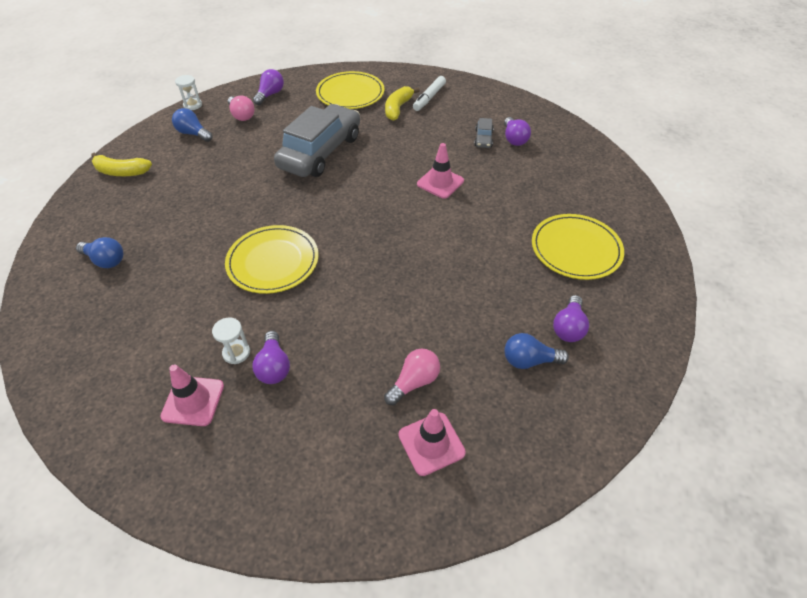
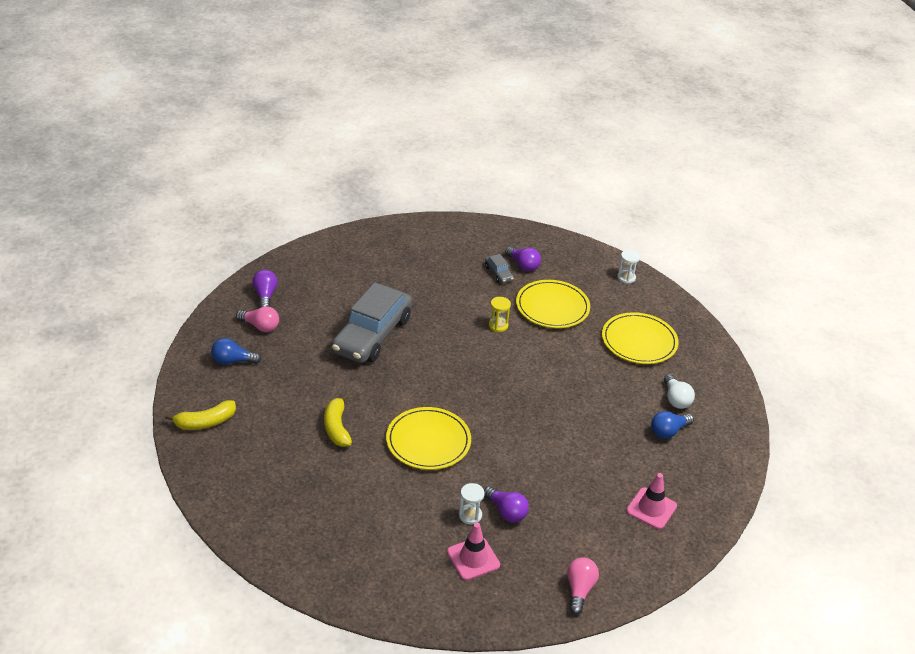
camera: 35 degrees left, 10 degrees down
(106, 260) = (286, 499): blue light bulb -> none
(193, 105) = (198, 333): white hourglass -> white hourglass (626, 277)
(320, 152) = (372, 335): grey car -> grey car turned 150 degrees counterclockwise
(350, 93) = (342, 268): yellow plate -> yellow plate (552, 307)
(398, 108) = (400, 269): yellow banana -> yellow banana (337, 427)
(414, 382) = (609, 478): pink light bulb -> pink light bulb (579, 590)
(429, 98) = (418, 249): white marker -> none
(440, 182) = (498, 325): pink traffic cone -> yellow hourglass
(568, 327) = (676, 399): purple light bulb -> white light bulb

